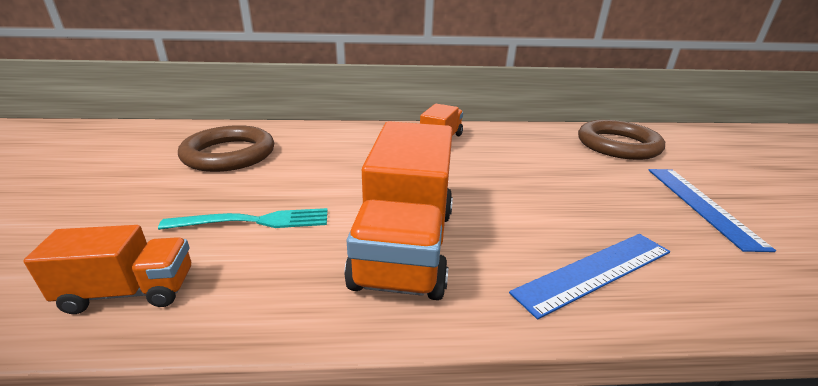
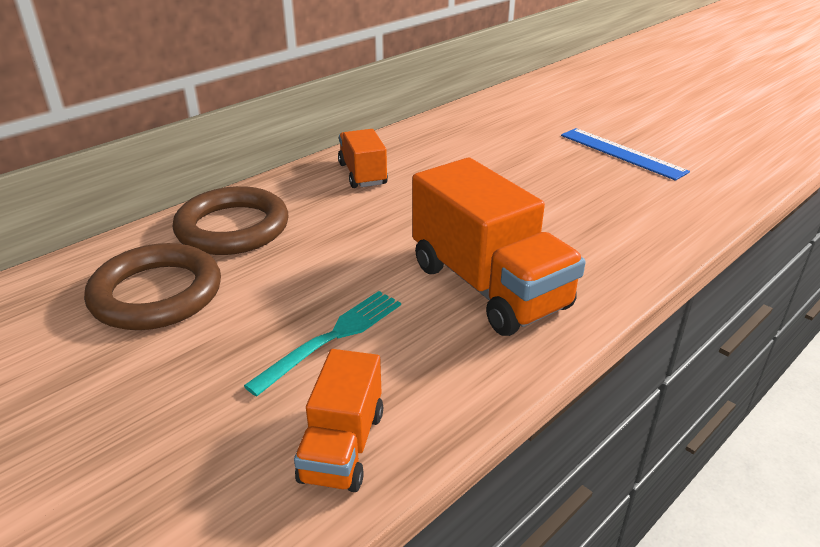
camera: 40 degrees left, 5 degrees up
(130, 291) = (342, 446): orange truck -> orange truck turned 150 degrees clockwise
(595, 271) = (621, 237): blue ruler -> none
(617, 145) = (513, 117): brown ring -> brown ring (232, 228)

